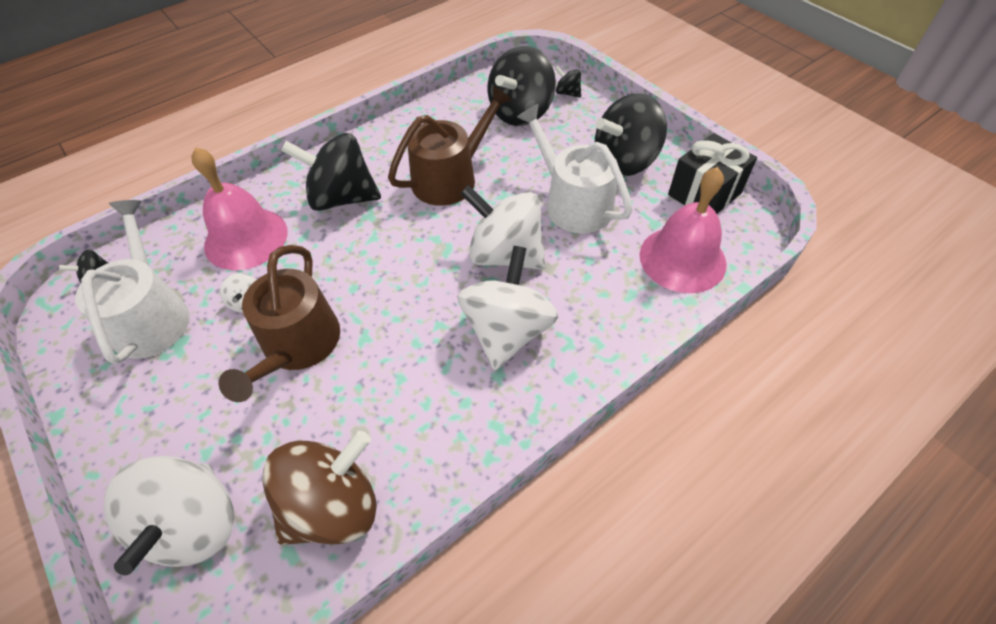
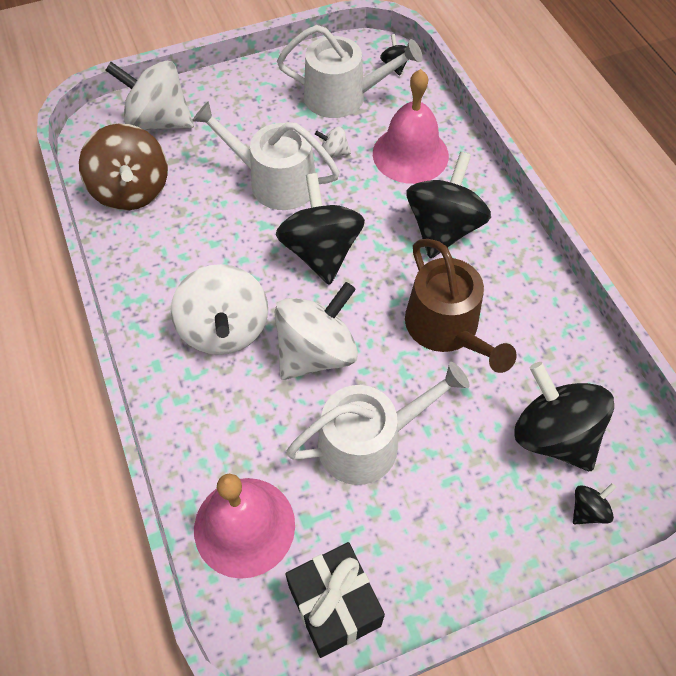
camera: 105 degrees right, 5 degrees up
(297, 346) = (275, 181): brown watering can -> white watering can
(507, 331) = (224, 329): white spinning top -> white spinning top turned 45 degrees clockwise
(624, 161) = (423, 530): black spinning top -> black spinning top (321, 251)

